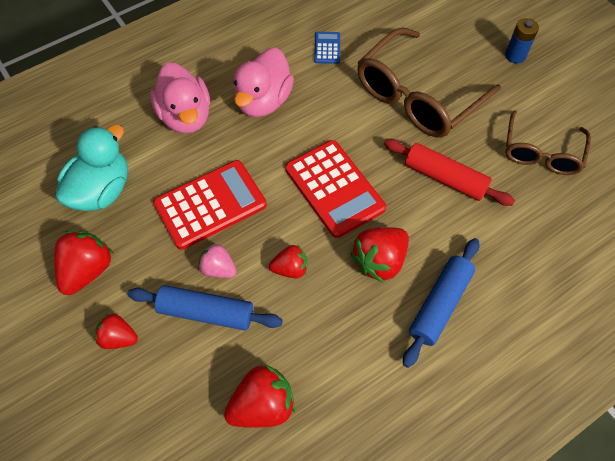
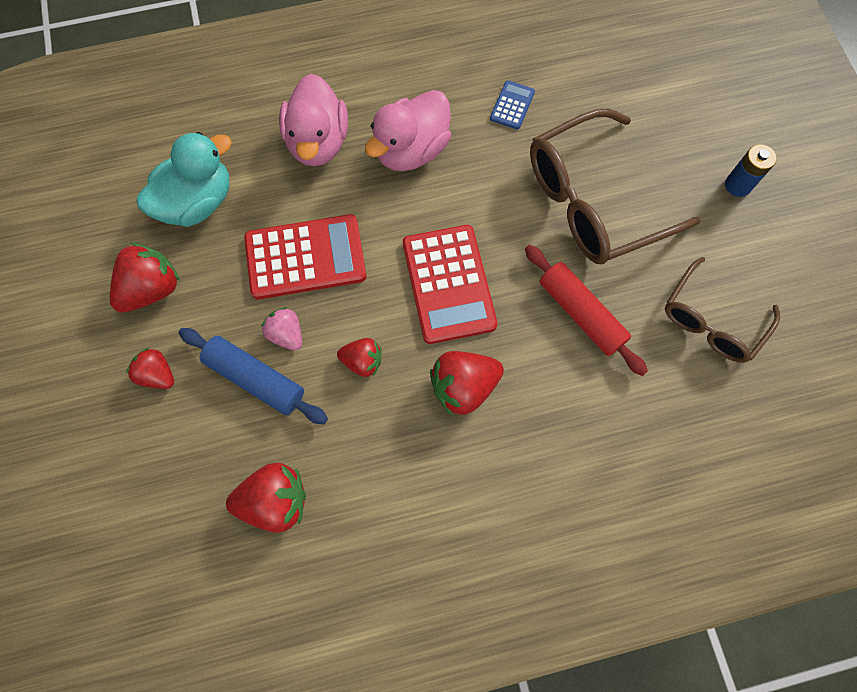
camera: 20 degrees right, 10 degrees up
(440, 304) = (509, 461): blue rolling pin -> none

